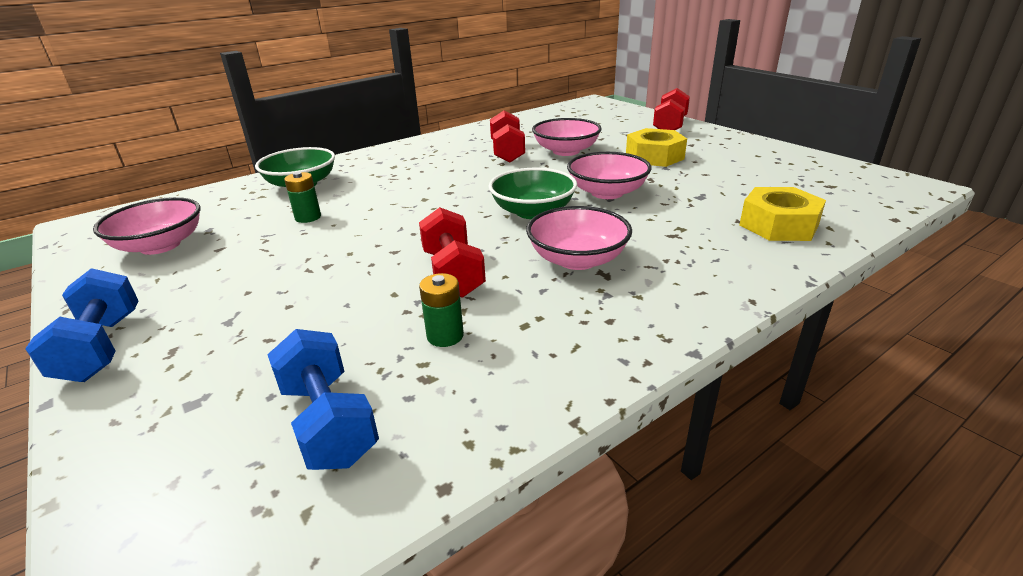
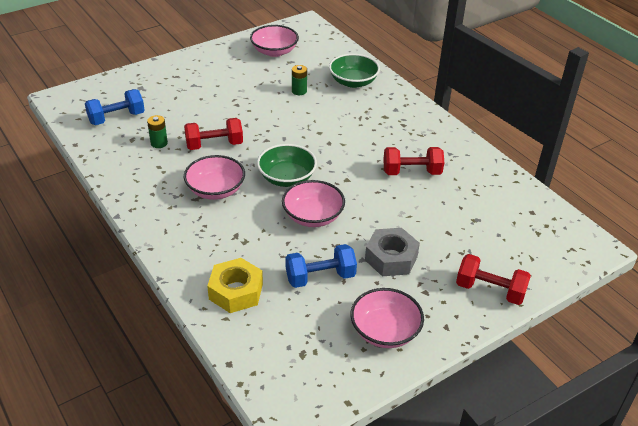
camera: 90 degrees right, 10 degrees up
(101, 347) = (185, 60): blue dumbbell -> blue dumbbell (320, 277)
(566, 151) = (411, 206): pink bowl -> pink bowl (385, 331)
(654, 156) = (391, 258): yellow nut -> grey nut

